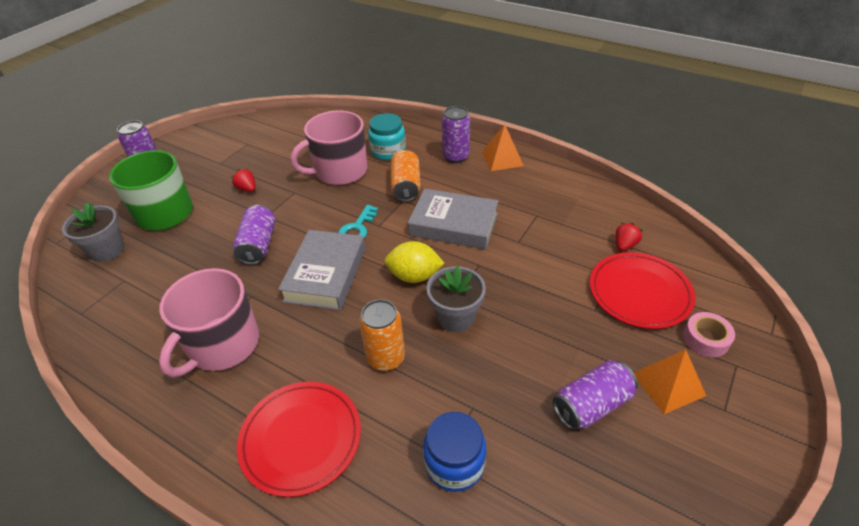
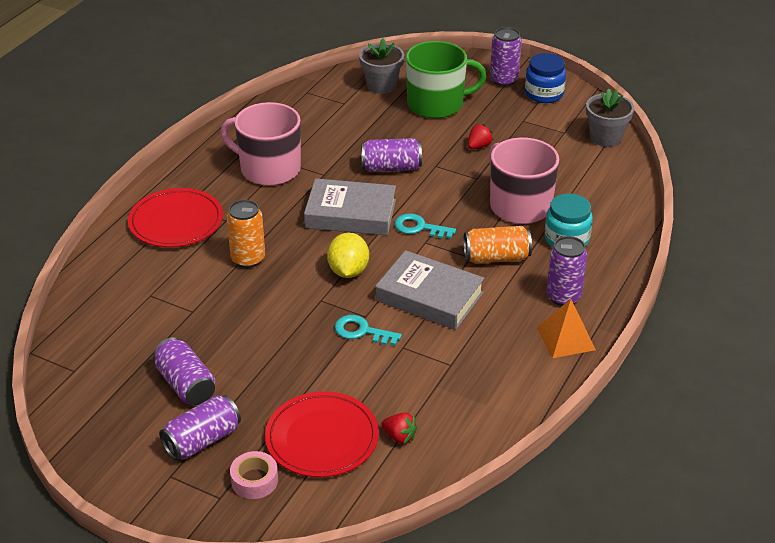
camera: 85 degrees right, 5 degrees down
(453, 224) = (429, 297): grey book -> grey book turned 75 degrees counterclockwise
(454, 464) = (143, 301): blue jar -> blue jar (544, 94)
(456, 317) = (293, 300): grey flower pot -> grey flower pot (605, 137)
(500, 267) = (362, 331): none -> turquoise key
(668, 384) = (202, 440): orange pyramid -> purple can

